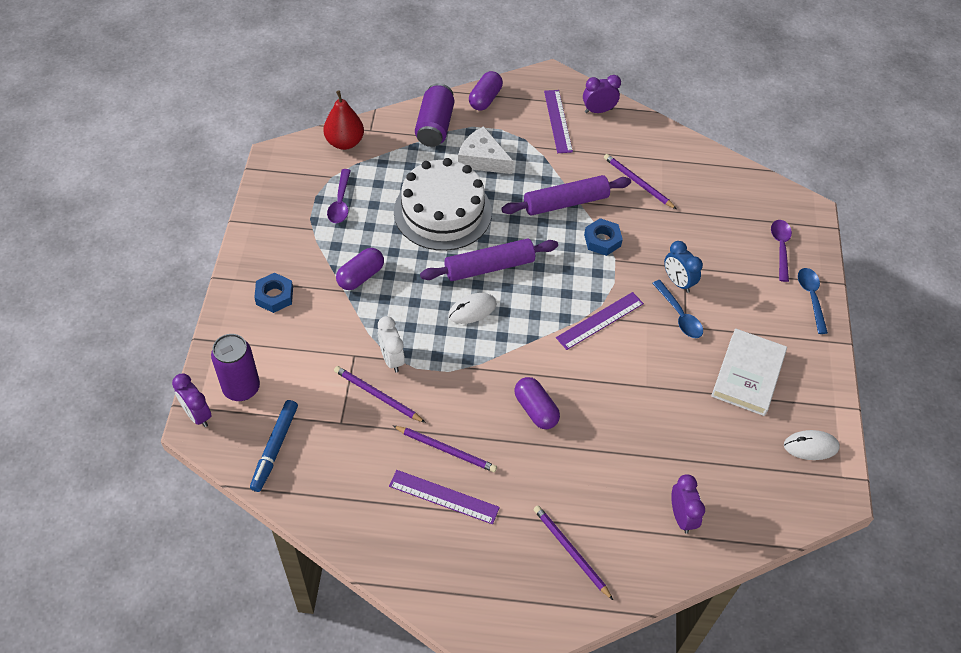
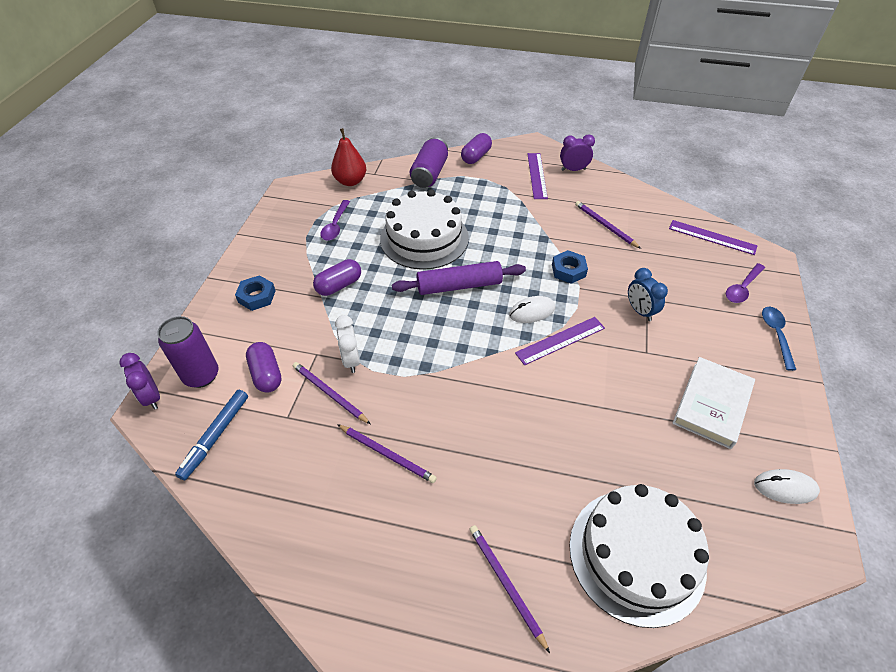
camera: 10 degrees right, 5 degrees down
(444, 497) = (375, 505): purple ruler -> purple ruler (712, 237)
(472, 310) = (437, 322): white mouse -> white mouse (532, 311)
(482, 159) = (466, 200): white cheese -> none
(535, 410) = (486, 421): purple capsule -> purple capsule (266, 374)
(565, 203) = (537, 238): purple rolling pin -> none
(679, 315) = (640, 341): blue spoon -> none
(681, 516) = (636, 555): purple clock -> white cake
(780, 248) = (742, 288): purple spoon -> purple spoon turned 150 degrees counterclockwise

